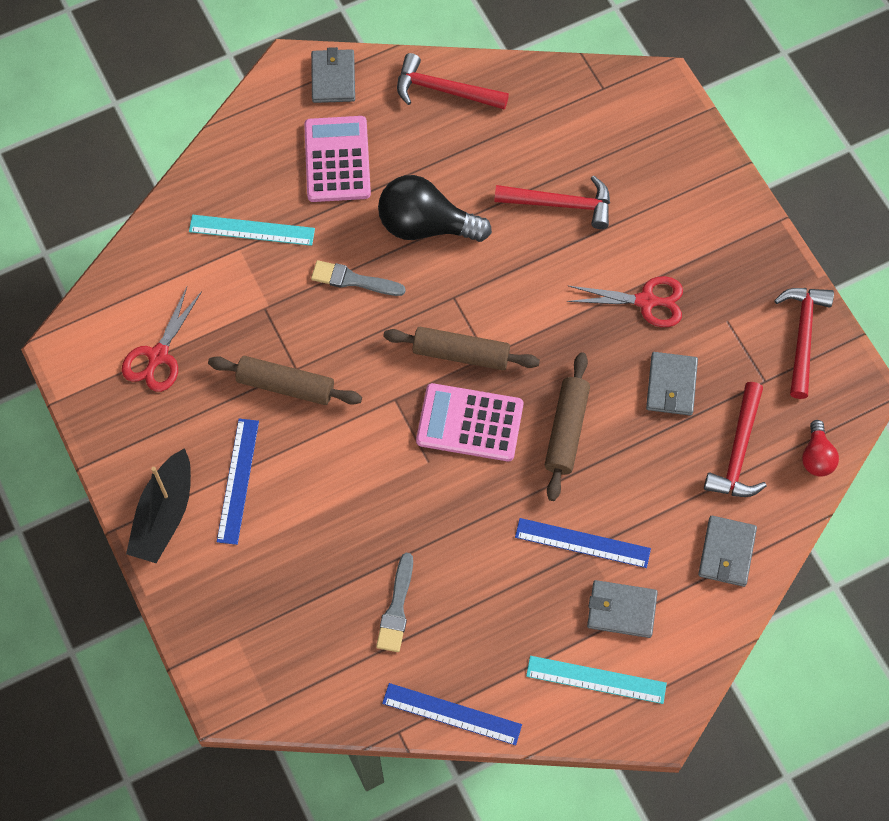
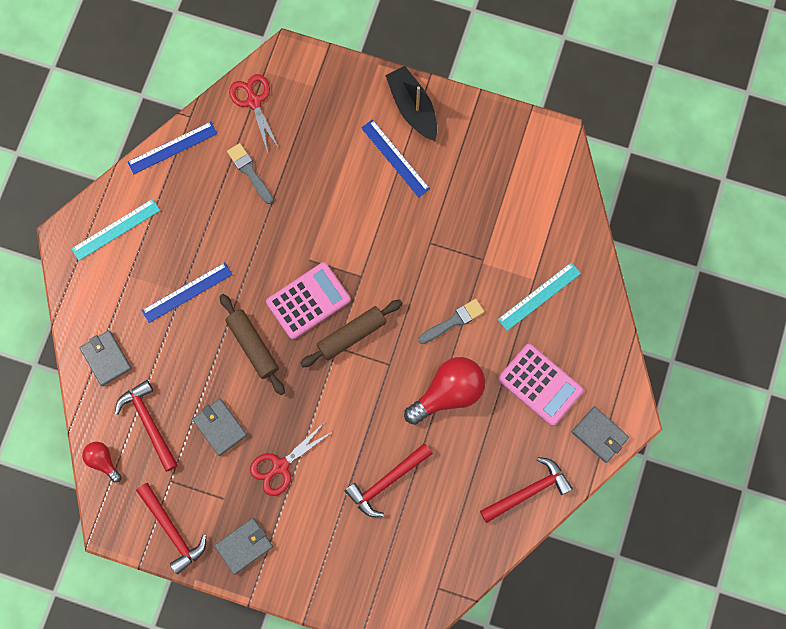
camera: 135 degrees right, 10 degrees up
(158, 356) = (507, 181): red scissors -> red scissors (253, 101)
(285, 385) = (425, 228): brown rolling pin -> none
(426, 225) = (448, 393): black light bulb -> red light bulb
(621, 610) = (134, 276): grey wallet -> grey wallet (244, 546)

